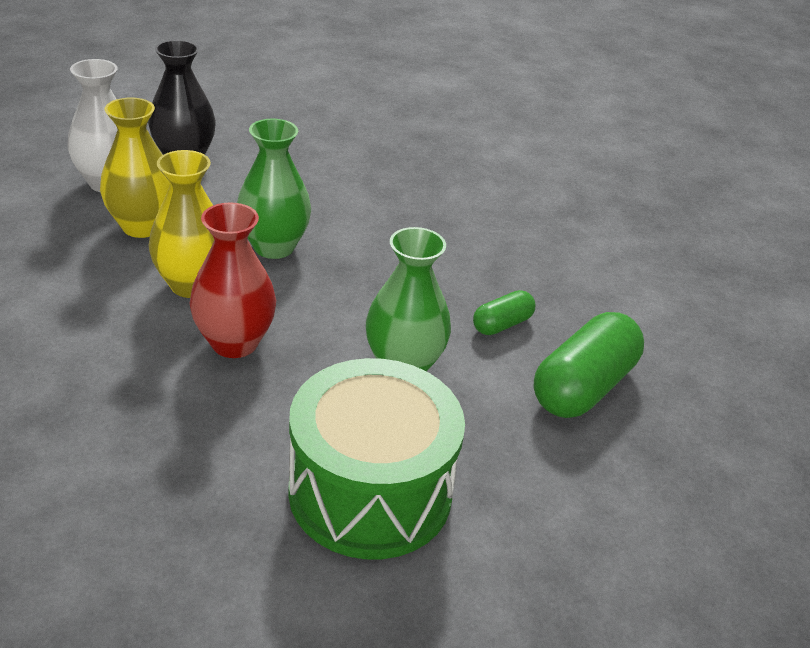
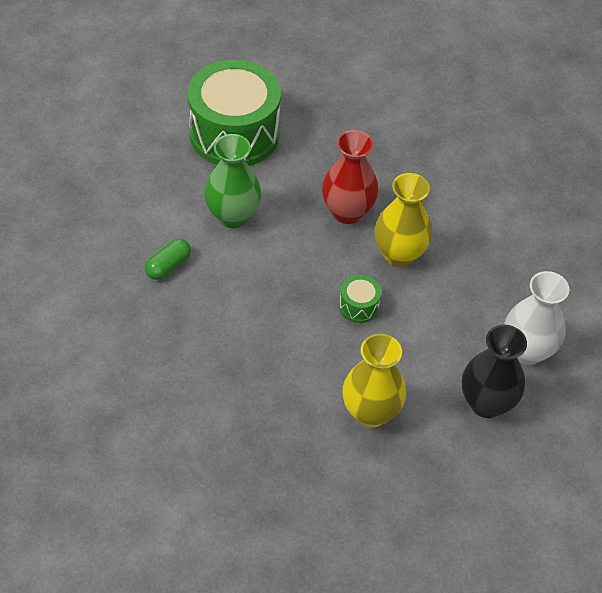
camera: 170 degrees right, 15 degrees up
(142, 226) = (468, 305): yellow vase -> yellow vase (370, 412)
(274, 247) = (359, 306): green vase -> green drum
(583, 387) = (110, 224): green capsule -> none

